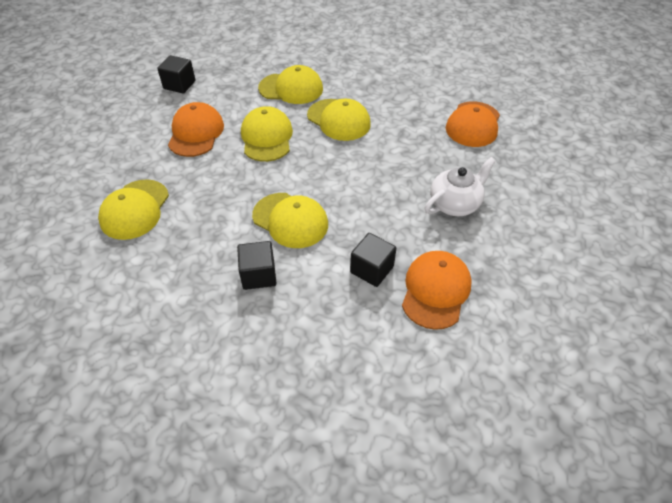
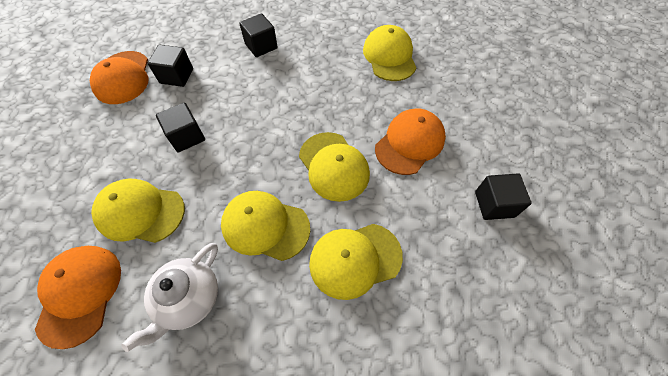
camera: 155 degrees right, 10 degrees up
(196, 133) = (410, 143): orange cap -> orange cap turned 120 degrees counterclockwise
(290, 220) = (259, 90): yellow cap -> yellow cap (140, 212)
(378, 199) = (187, 136): none -> black cube
(455, 204) = (107, 158): white teapot -> white teapot (189, 298)

